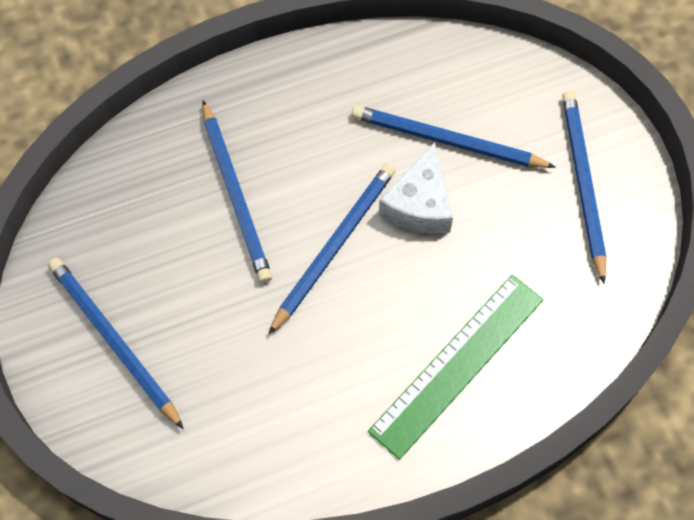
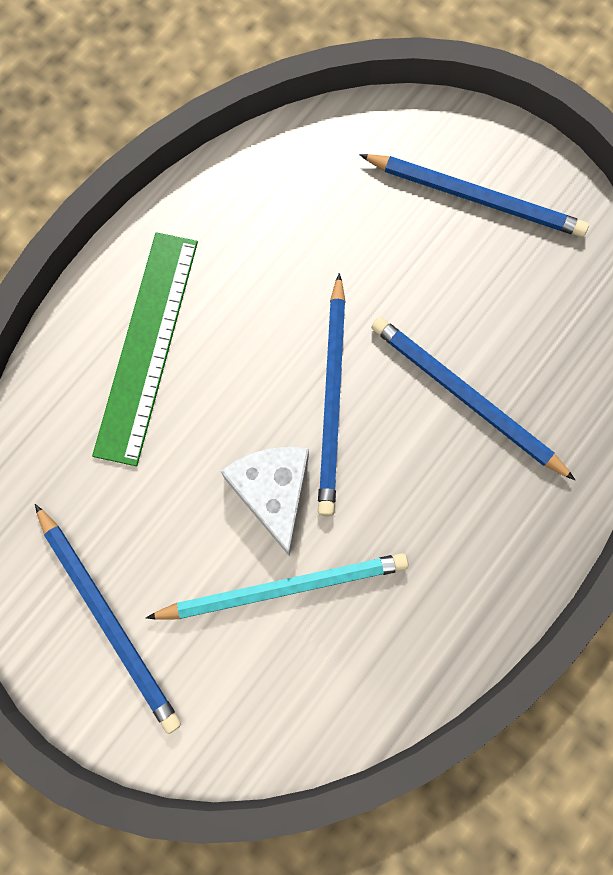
camera: 150 degrees right, 10 degrees up
(447, 141) = (284, 587): blue pencil -> turquoise pencil

